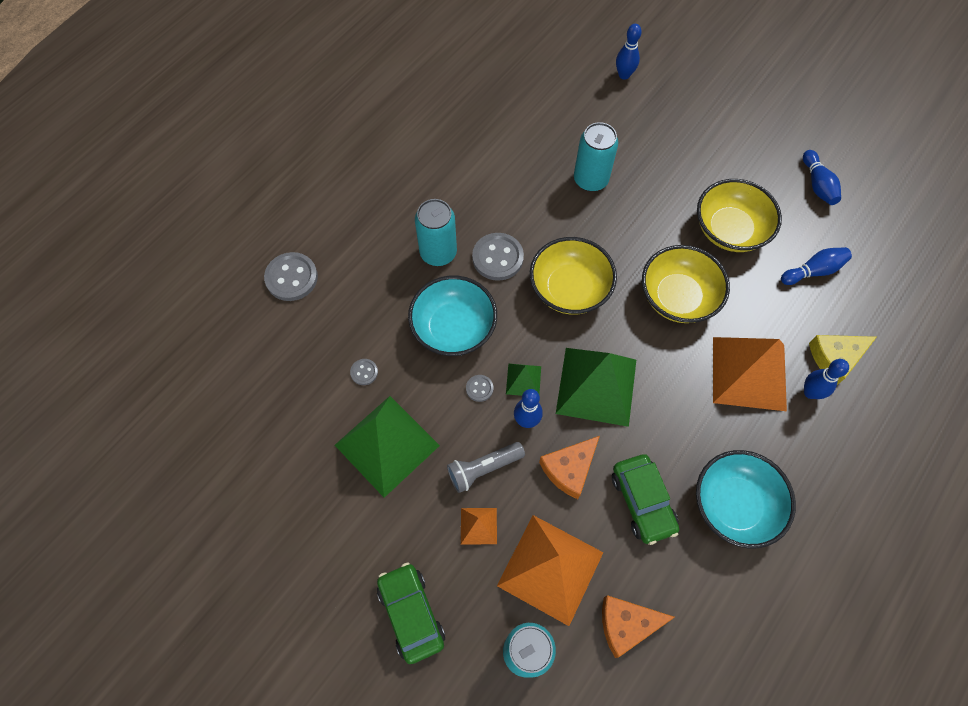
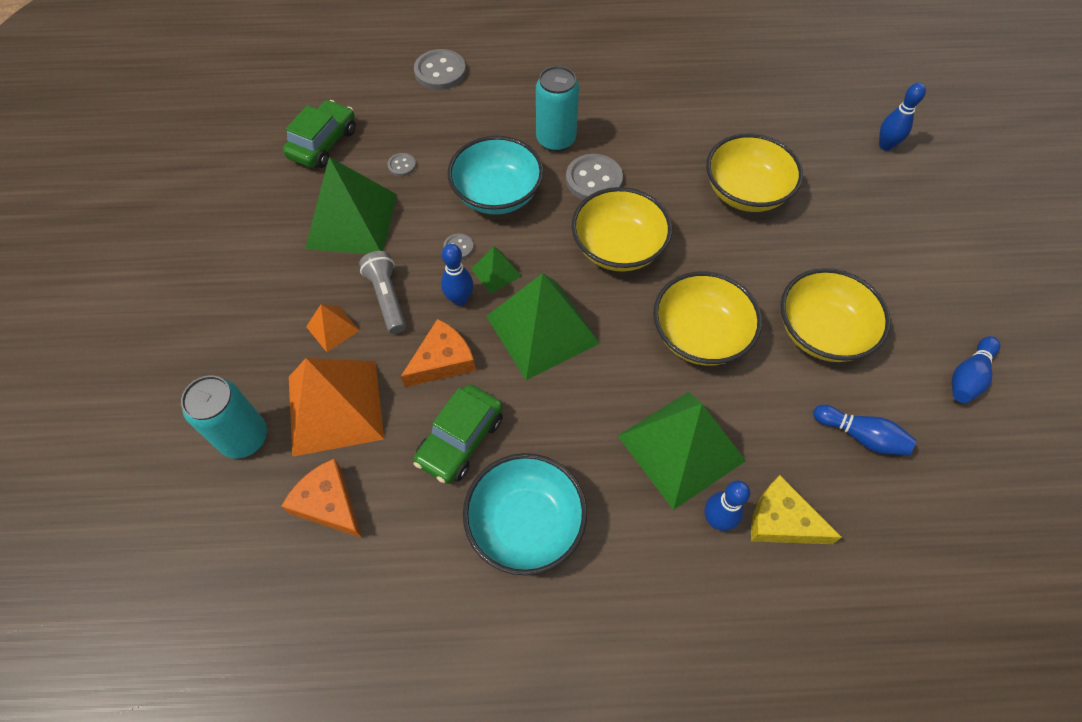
camera: 50 degrees right, 5 degrees down
(411, 613) = (219, 332): green car -> green car (323, 143)
(483, 468) = (387, 298): grey flashlight -> grey flashlight turned 45 degrees clockwise
(569, 469) = (442, 361): orange cheese -> orange cheese turned 135 degrees clockwise
(590, 179) = (745, 192): turquoise can -> yellow bowl
(749, 373) = (681, 448): orange pyramid -> green pyramid

